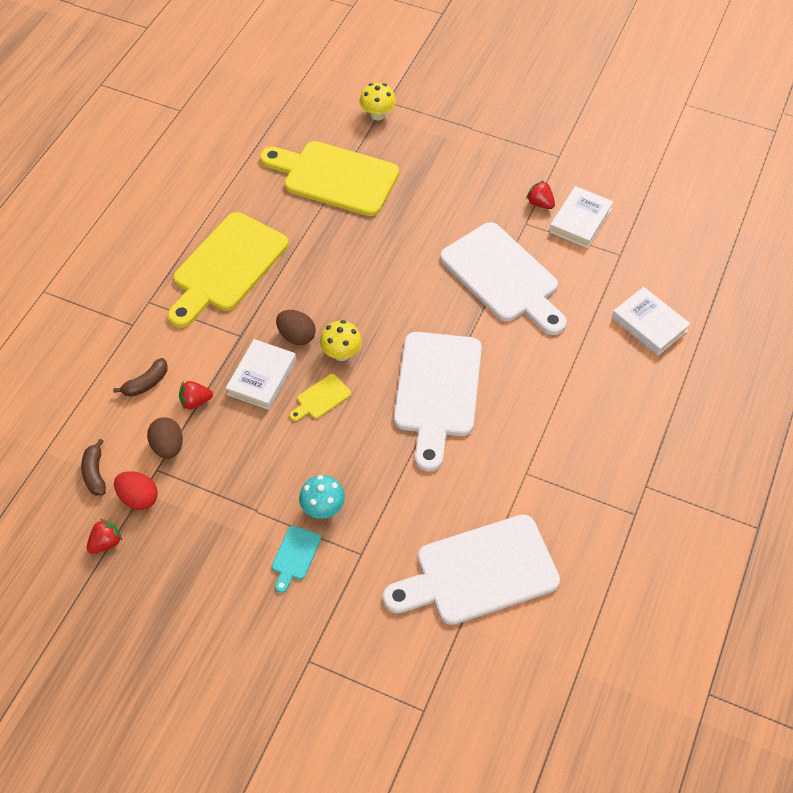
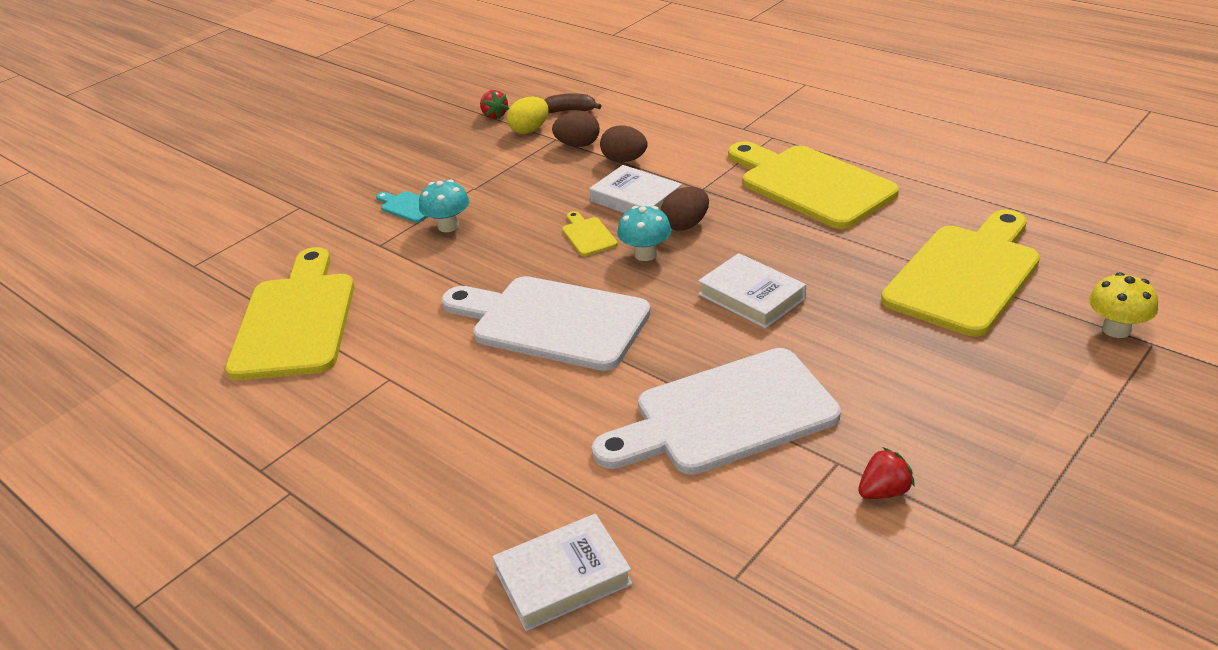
camera: 110 degrees right, 20 degrees down
(139, 498) = (530, 130): red egg -> yellow egg
(146, 383) = (661, 135): brown banana -> none
(195, 402) = (624, 160): red strawberry -> brown egg
(341, 353) = (645, 254): yellow mushroom -> turquoise mushroom
(479, 572) = (296, 320): white cutting board -> yellow cutting board
(580, 220) = (832, 539): white book -> white book (751, 296)

